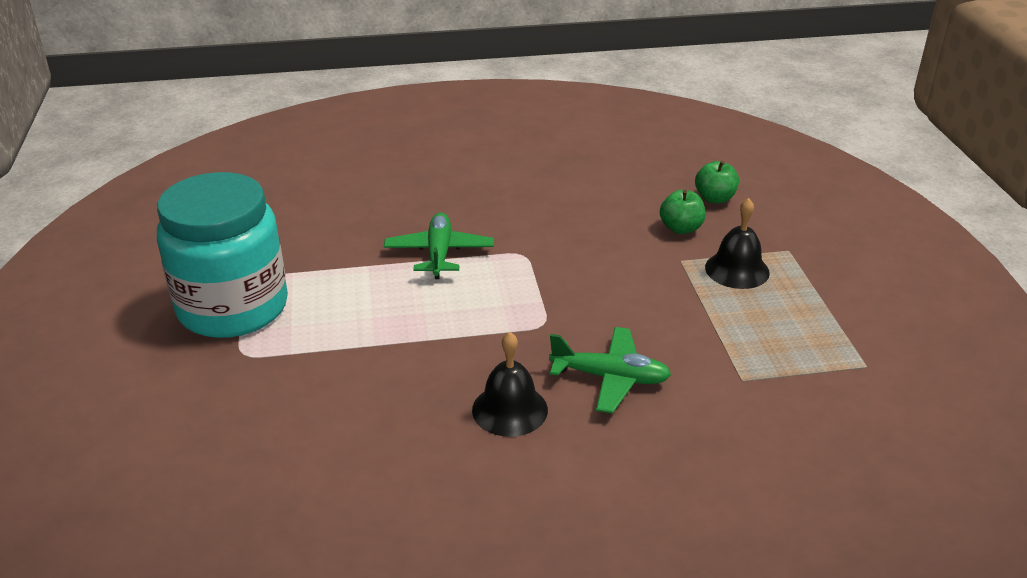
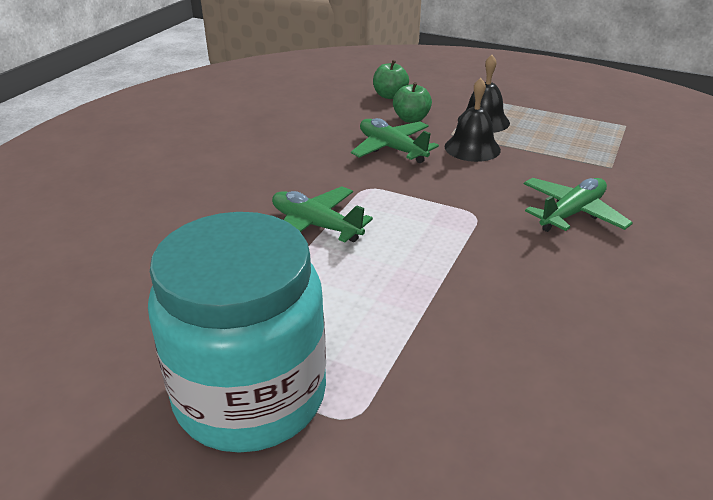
camera: 55 degrees left, 0 degrees up
(510, 409) = (581, 274): black bell -> black bell (472, 148)
(607, 240) = (392, 149): none -> green plane

